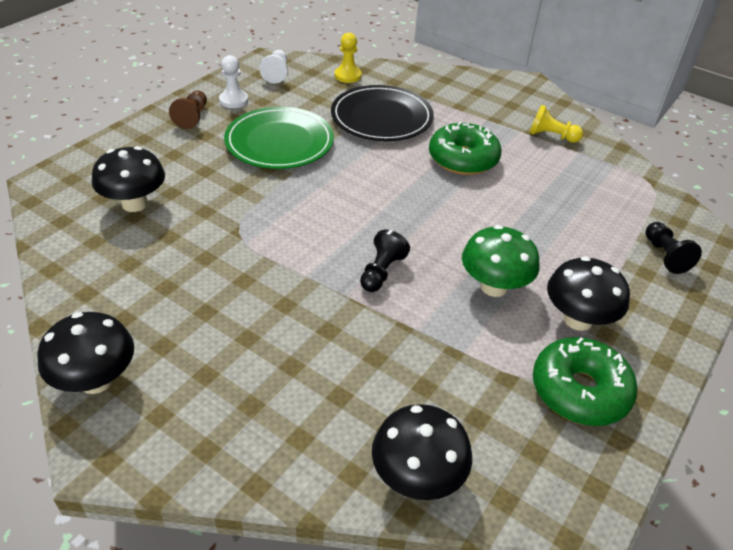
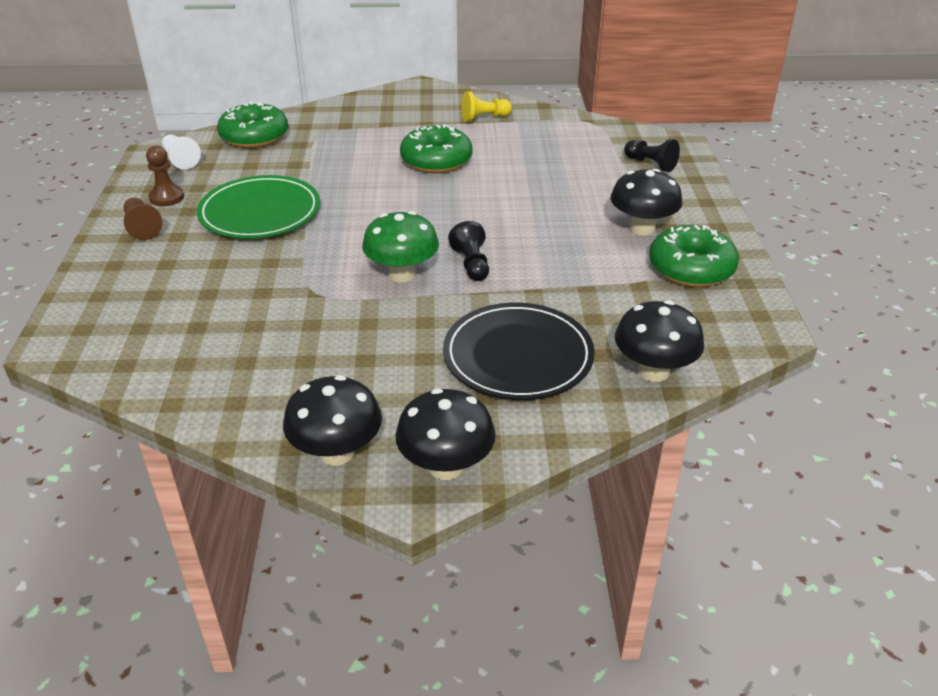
camera: 35 degrees left, 5 degrees down
(135, 204) = (183, 318): black mushroom -> black mushroom (446, 466)
(234, 100) = (167, 197): white pawn -> brown pawn
(347, 76) = (254, 137): yellow pawn -> green donut
(381, 117) = (329, 157): black plate -> black plate (518, 356)
(494, 286) = (564, 235): green mushroom -> green mushroom (402, 274)

